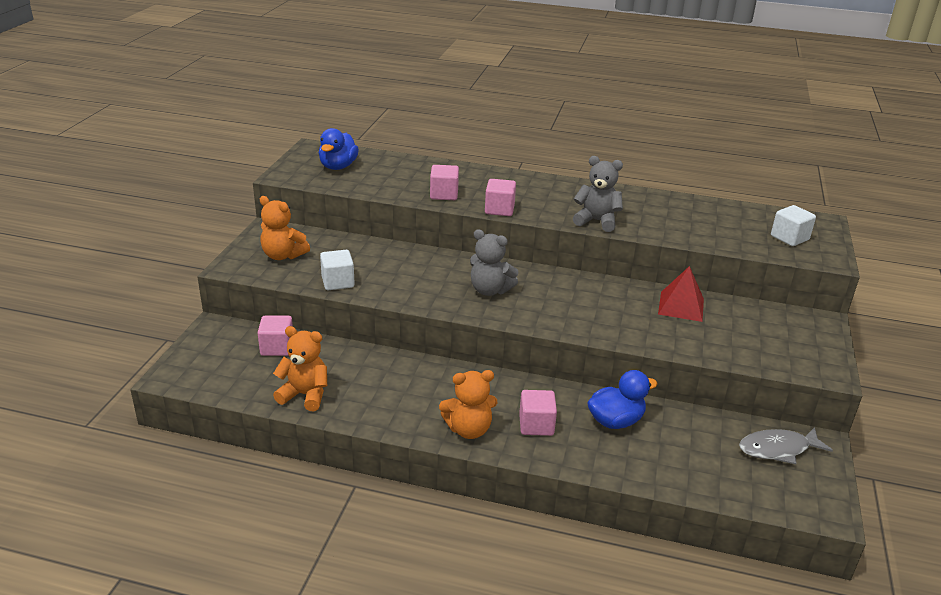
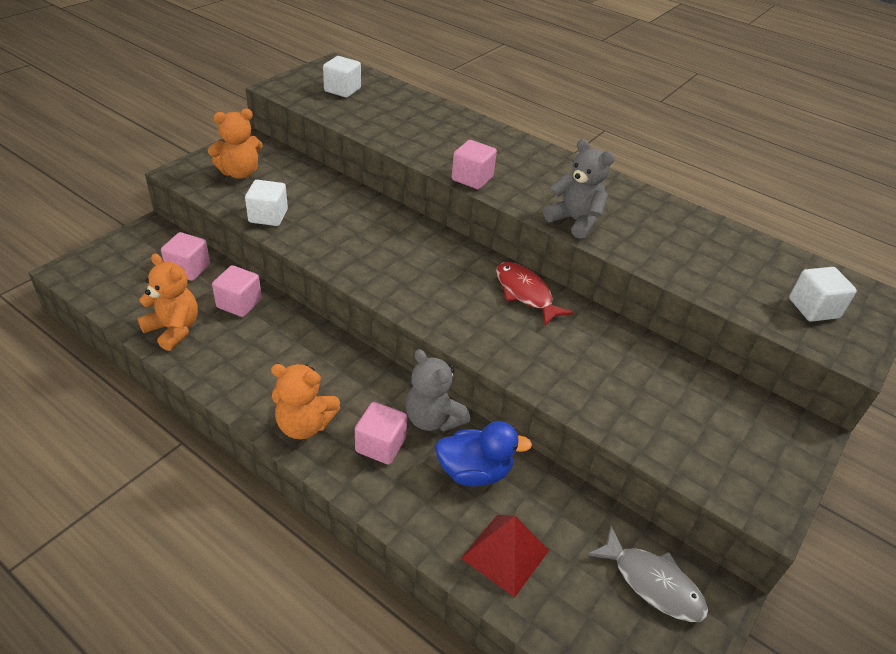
camera: 20 degrees right, 10 degrees up
(283, 255) = (240, 173): orange teddy bear -> orange teddy bear turned 75 degrees counterclockwise
(338, 166) = (342, 90): blue duck -> white cube
(444, 194) = (425, 146): pink cube -> pink cube (239, 303)
(490, 290) = (418, 270): grey teddy bear -> grey teddy bear (433, 419)
(581, 286) = (525, 293): none -> red fish
(681, 306) = (629, 354): red pyramid -> red pyramid (505, 554)
(778, 449) = (652, 583): grey fish -> grey fish turned 150 degrees counterclockwise

